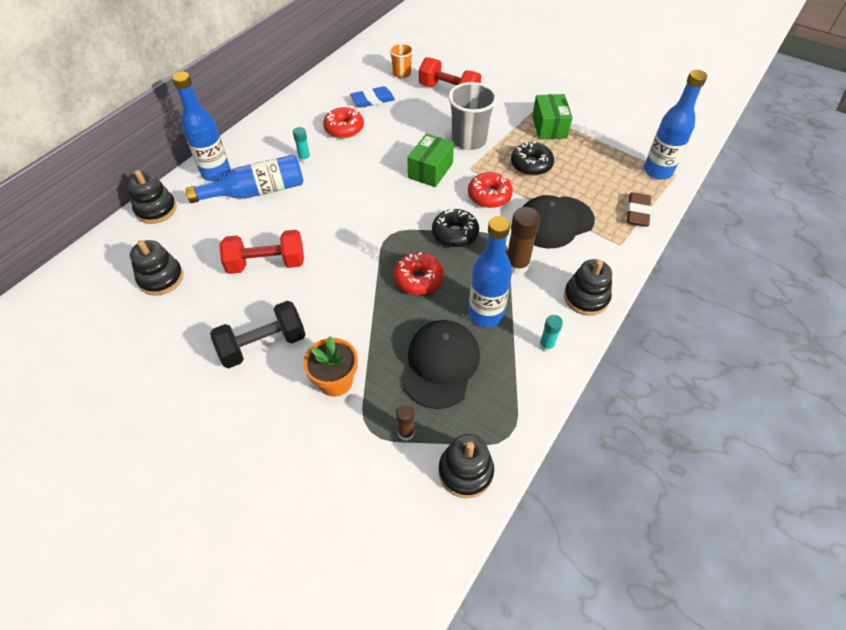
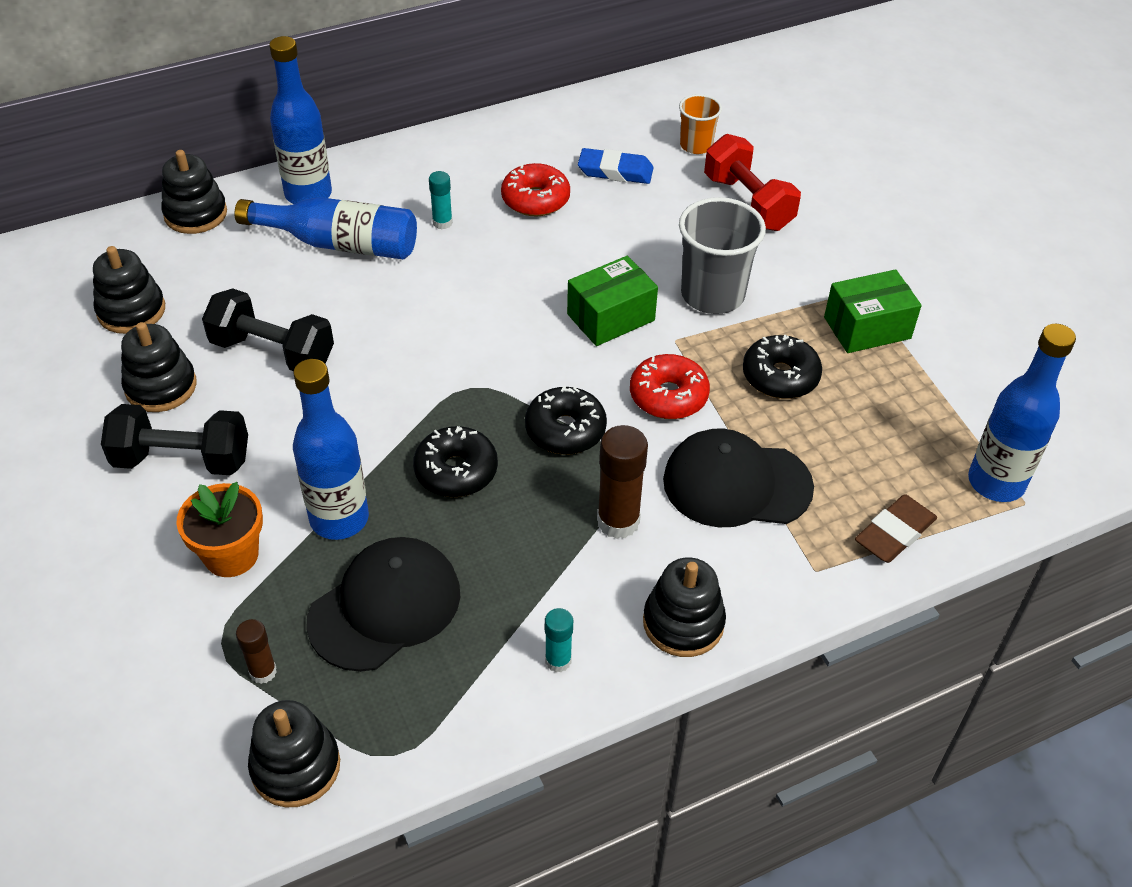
camera: 30 degrees right, 5 degrees down
(216, 311) = (161, 387): none -> black stacking toy
(267, 264) = (273, 352): red dumbbell -> black dumbbell
(418, 279) = (456, 471): red donut -> black donut
(485, 314) = (508, 569): blue bottle -> blue bottle (339, 519)
(549, 127) = (867, 328): green box -> green box turned 45 degrees clockwise

